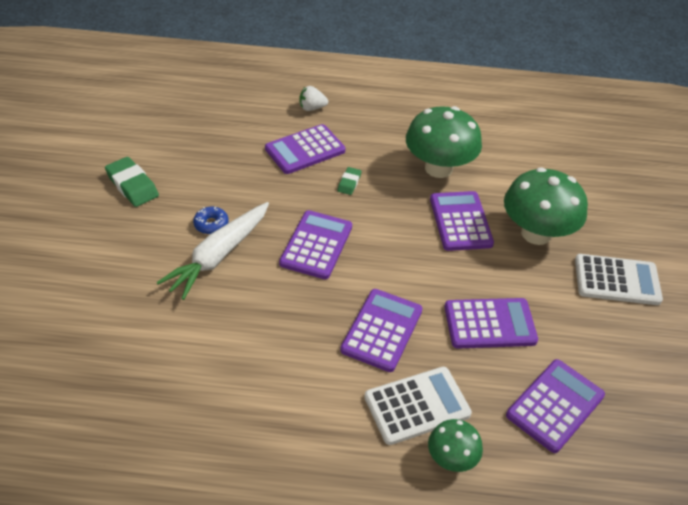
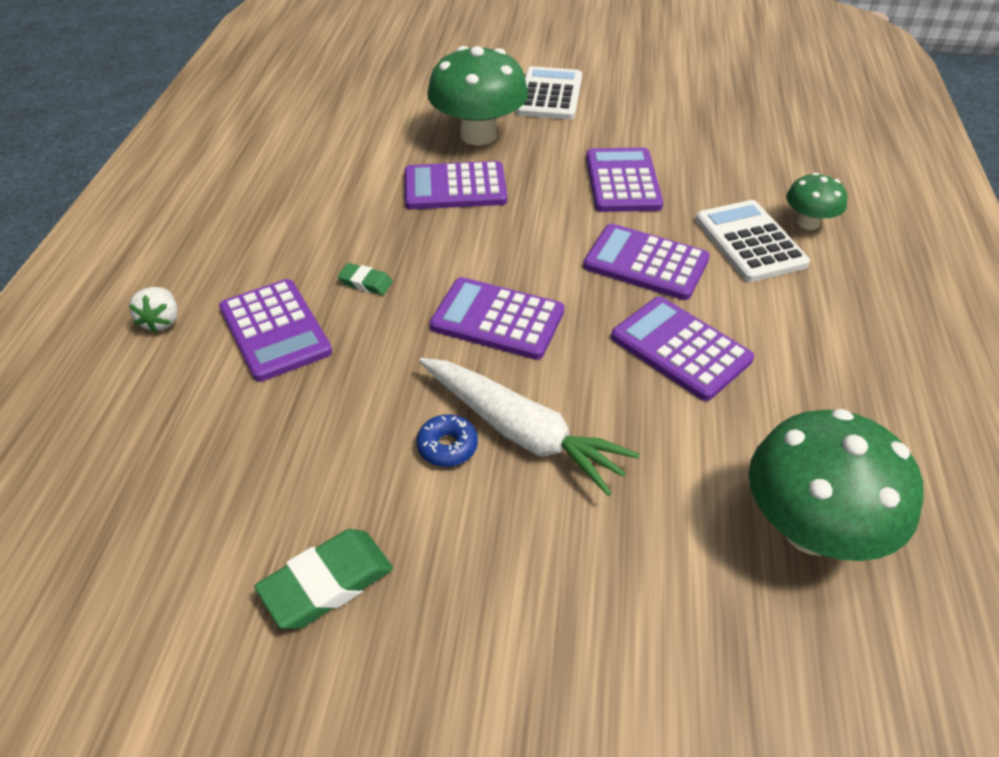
camera: 85 degrees left, 0 degrees up
(438, 168) = (348, 197): green mushroom -> green mushroom (811, 529)
(555, 405) = (722, 152): purple calculator -> purple calculator (680, 349)

